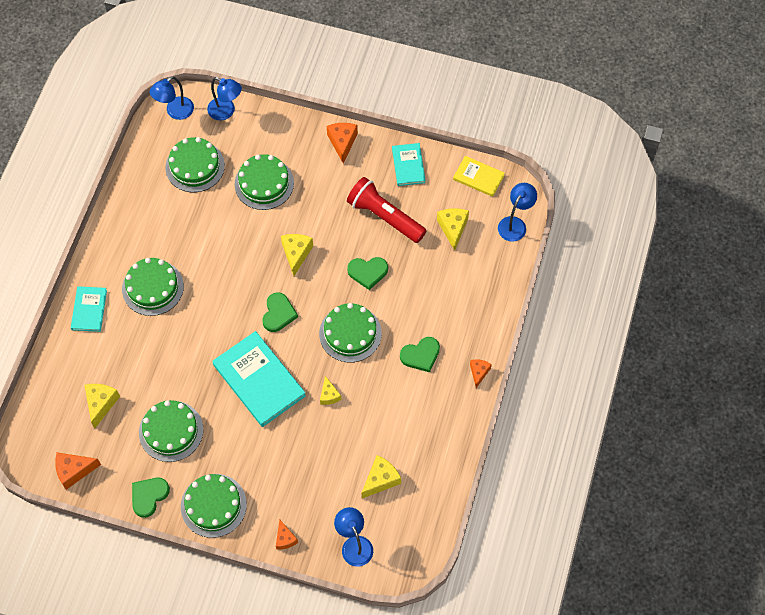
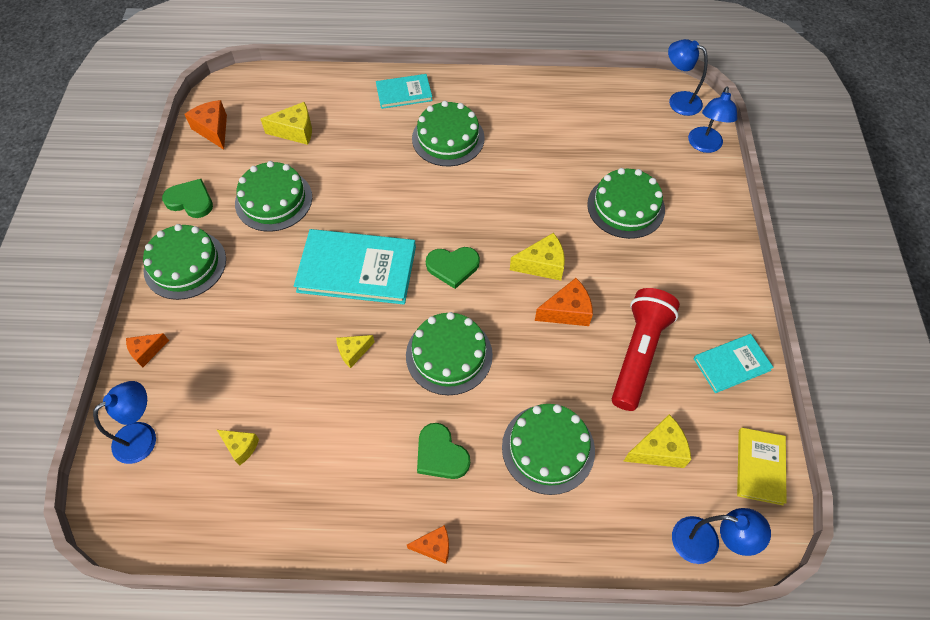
camera: 75 degrees right, 5 degrees down
(195, 166) = (617, 136): green cake -> green cake (548, 448)
(259, 380) = (357, 269): turquoise book -> turquoise book turned 60 degrees clockwise
(342, 143) = (725, 276): orange cheese -> orange cheese (567, 311)
(368, 272) = (546, 354): green heart -> none
(380, 480) = (241, 447): yellow cheese -> yellow cheese, size x0.65

